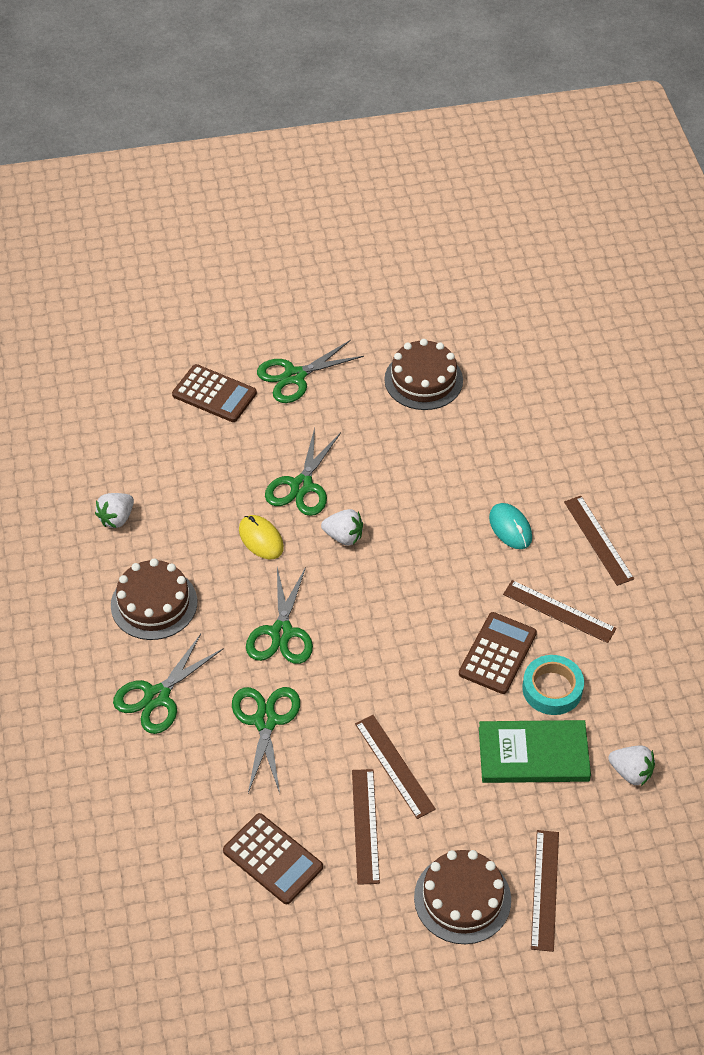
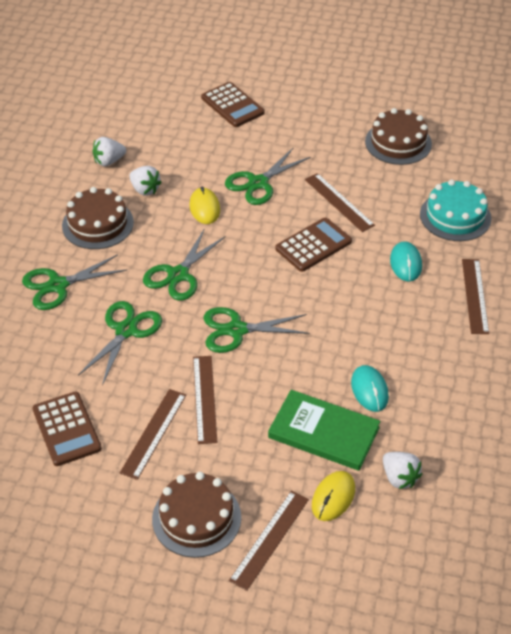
camera: 25 degrees right, 5 degrees down
(294, 376) = (299, 111): green scissors -> green scissors (236, 330)
(343, 536) = (268, 226): white strawberry -> white strawberry (145, 190)
(497, 653) = (340, 348): brown calculator -> brown calculator (313, 245)
(530, 452) = (455, 216): none -> turquoise cake
(552, 689) = (369, 390): turquoise tape -> turquoise mouse
(559, 611) = (410, 335): brown ruler -> brown ruler (339, 202)
(580, 820) = (333, 497): none -> yellow mouse

